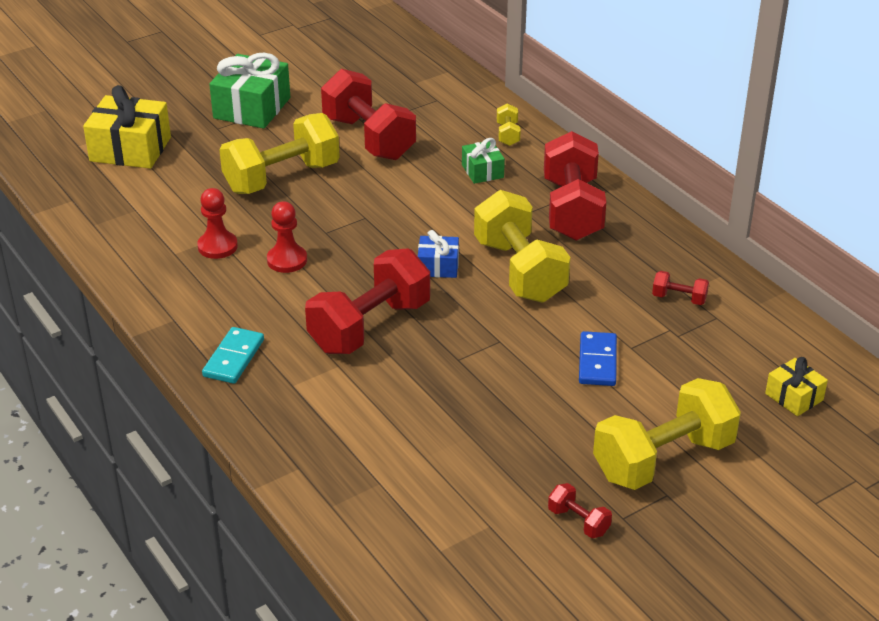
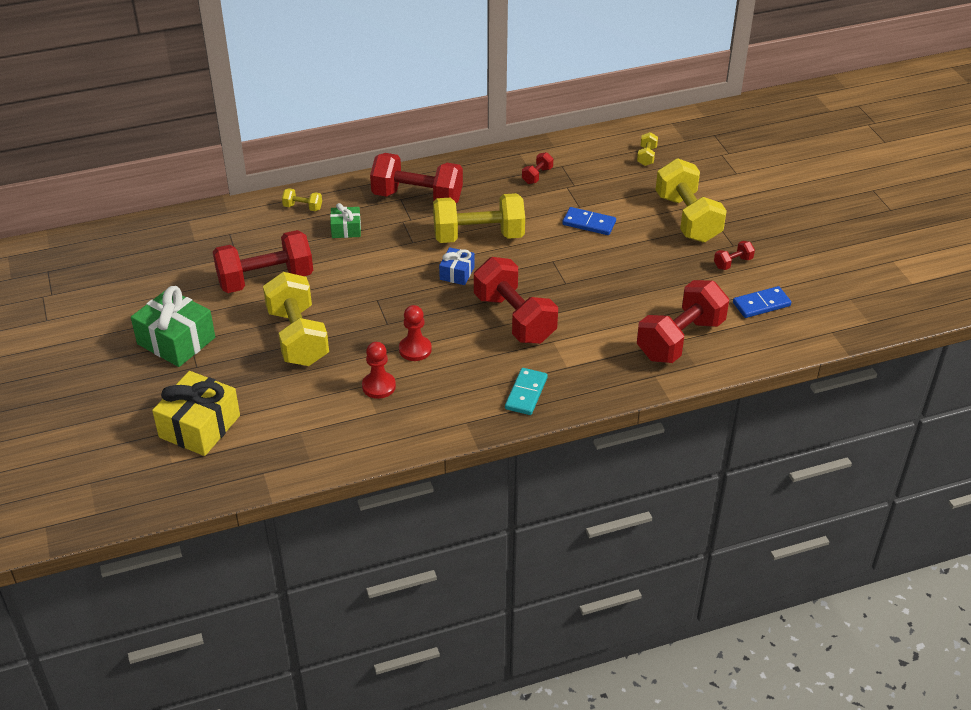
camera: 75 degrees left, 5 degrees up
(234, 358) = (526, 393): turquoise domino -> turquoise domino turned 75 degrees clockwise
(381, 483) = (680, 339): none -> red dumbbell
(492, 564) = (761, 304): none -> blue domino
(794, 397) = (646, 156): yellow gift -> yellow dumbbell

